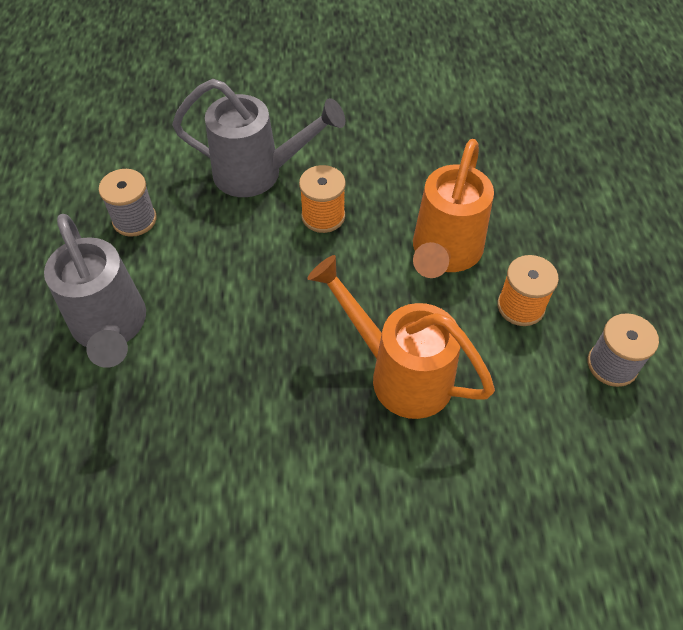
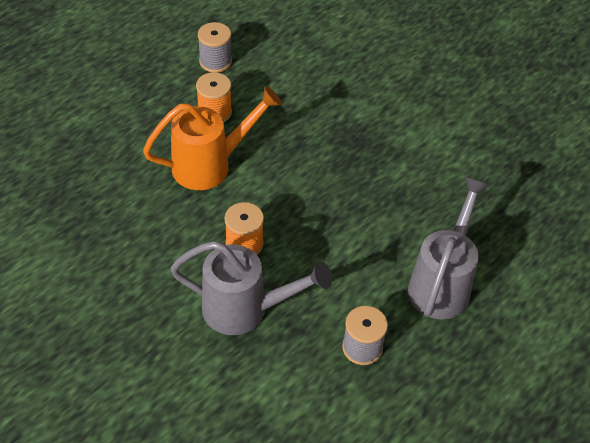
camera: 135 degrees left, 5 degrees down
(258, 173) = (245, 310): grey watering can -> grey watering can turned 135 degrees clockwise
(400, 373) = (315, 135): orange watering can -> none

